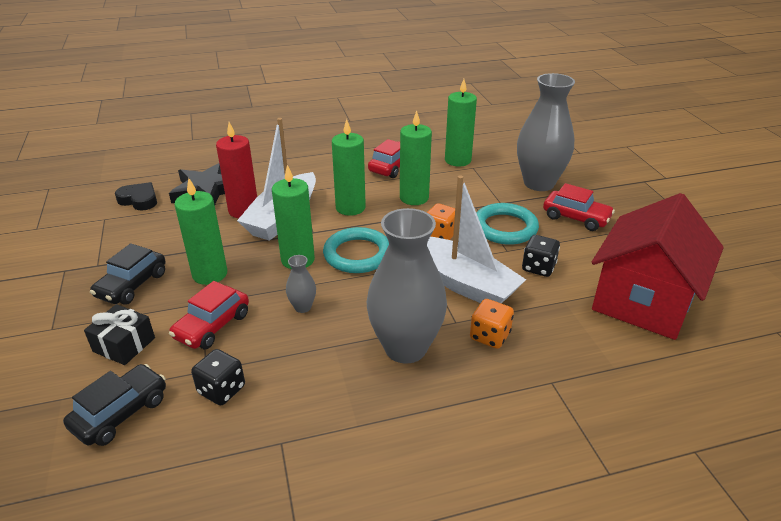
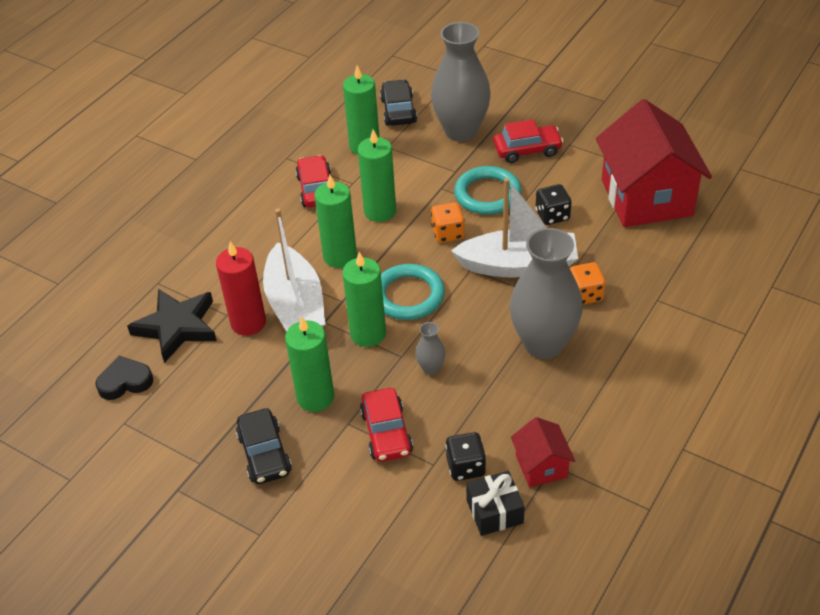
camera: 40 degrees left, 10 degrees up
(121, 413) = (422, 536): black car -> black car (398, 111)
(124, 344) = (342, 497): black gift -> black gift (494, 511)
(271, 436) = (541, 466): none -> red house

